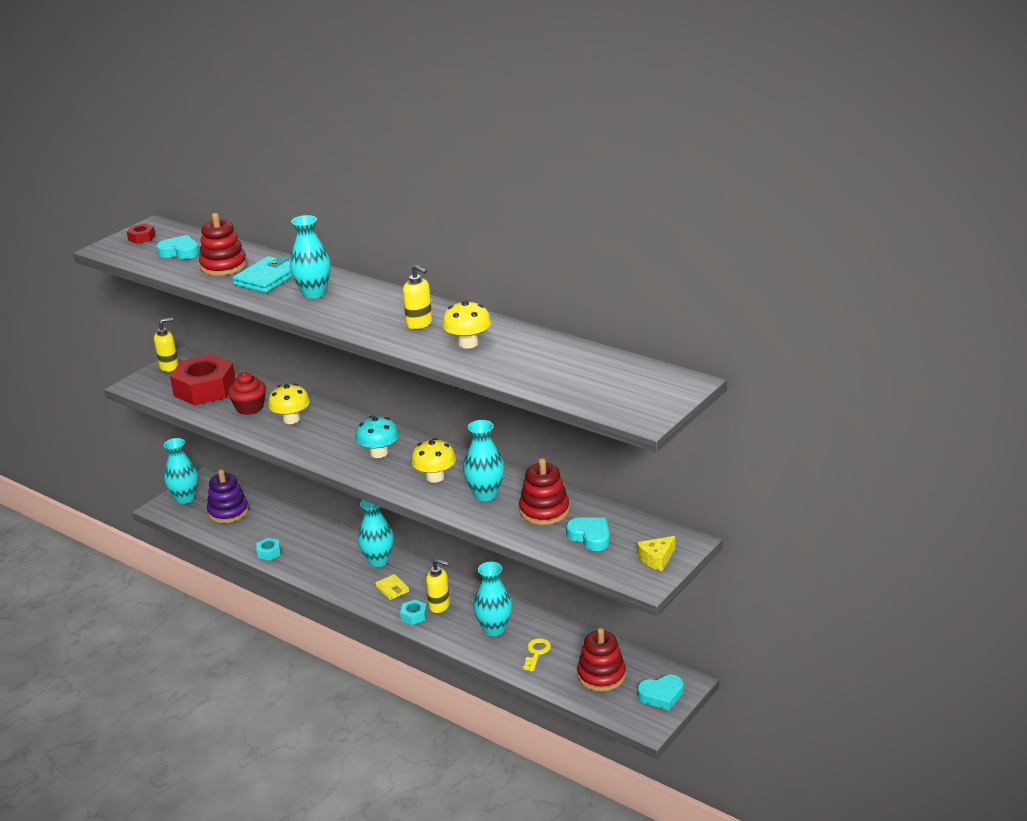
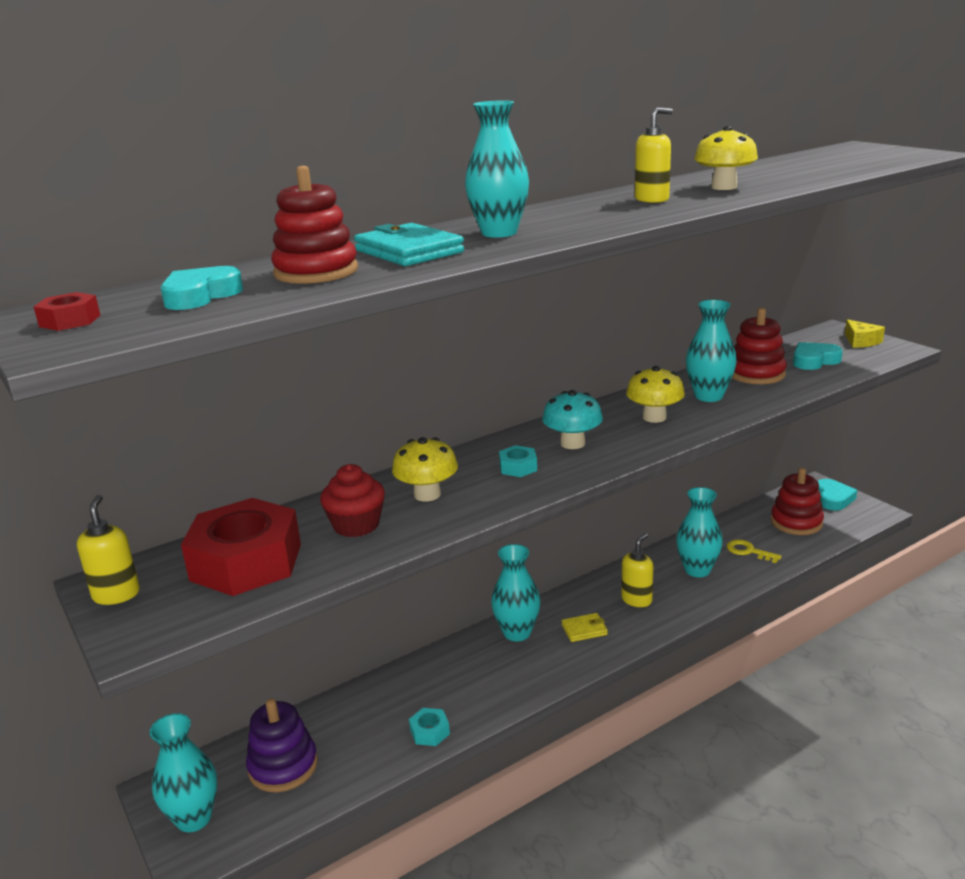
camera: 70 degrees left, 5 degrees down
(414, 616) = (648, 621): turquoise nut -> turquoise nut (518, 467)

